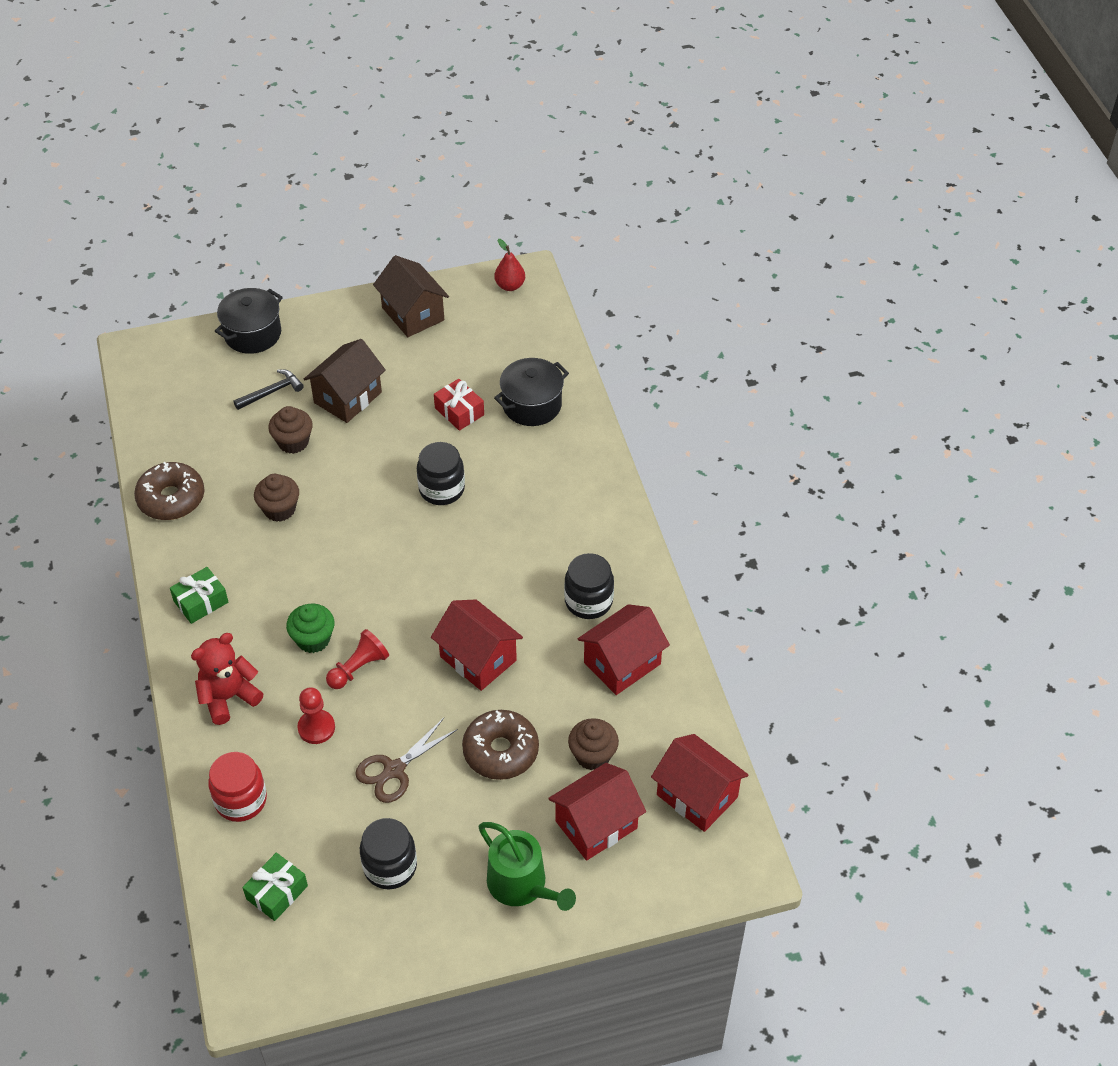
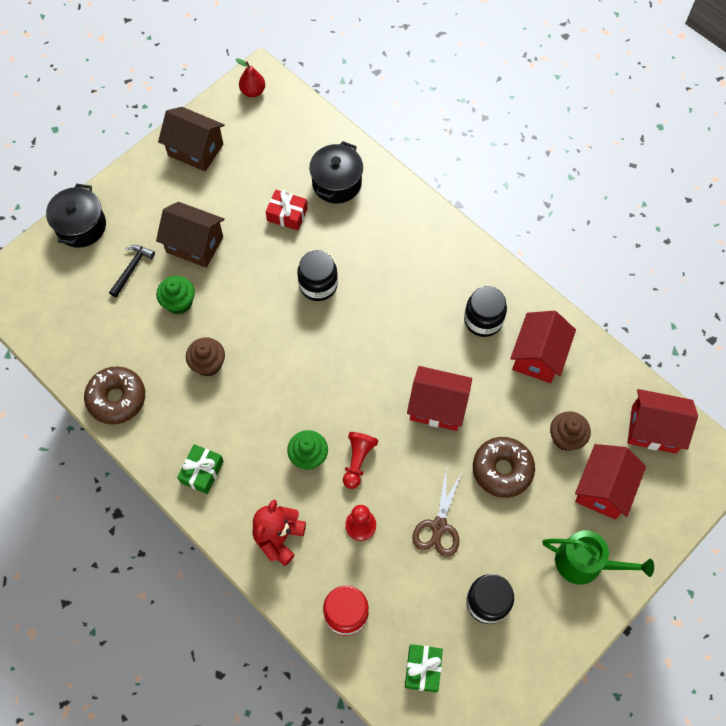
camera: 30 degrees left, 15 degrees up
(293, 442) = (179, 302): brown cupcake -> green cupcake
(348, 397) = (194, 244): brown house -> brown house turned 75 degrees counterclockwise

